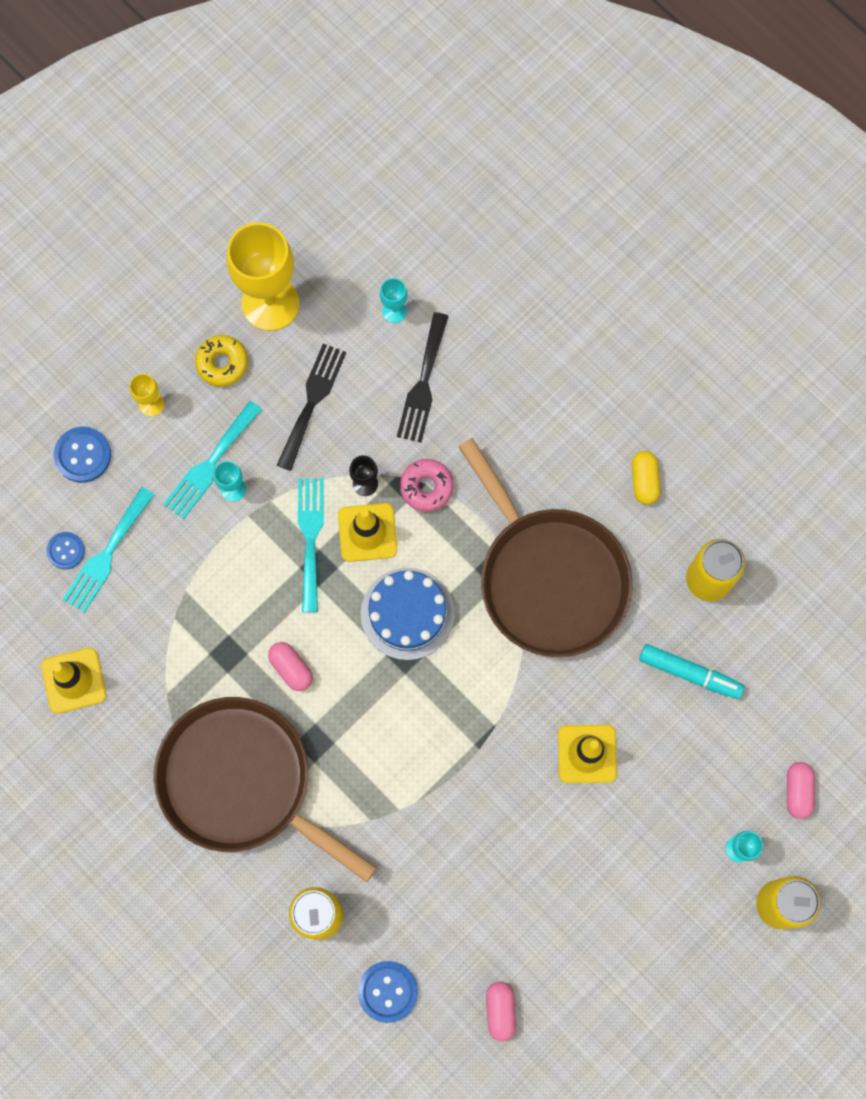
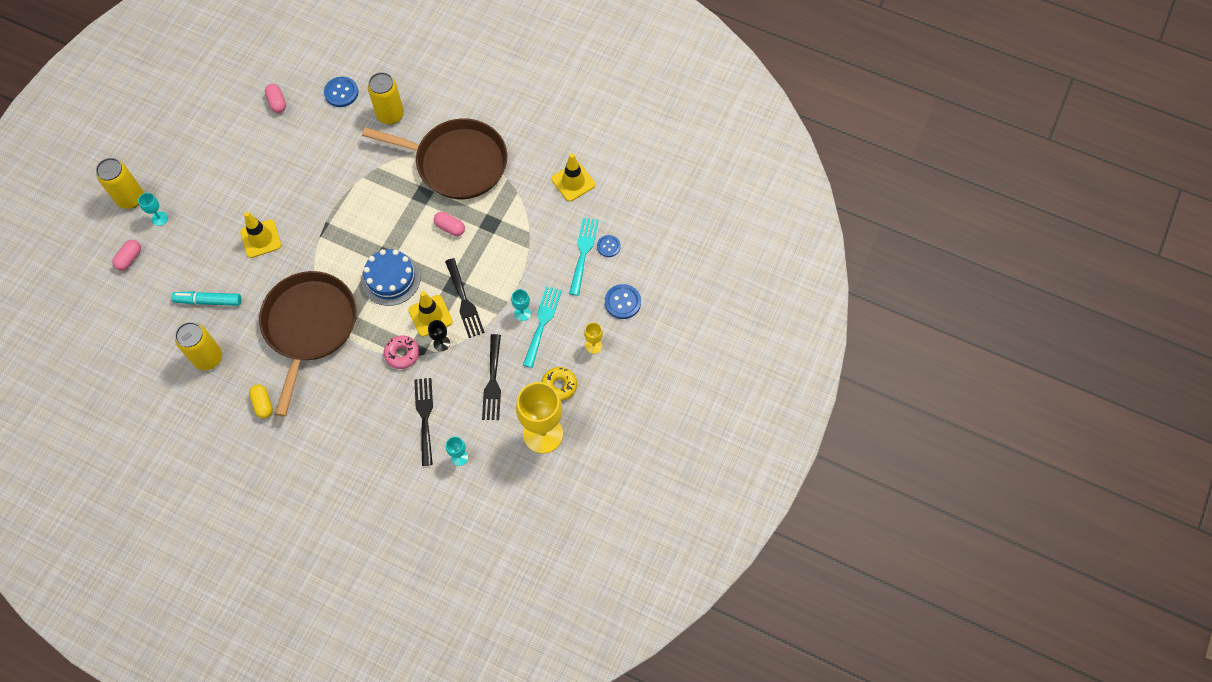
camera: 160 degrees right, 10 degrees down
(310, 537) = (464, 301): turquoise fork -> black fork
(549, 578) = (309, 326): brown pan -> brown pan turned 60 degrees clockwise
(797, 791) = (129, 258): pink capsule -> pink capsule turned 45 degrees clockwise

